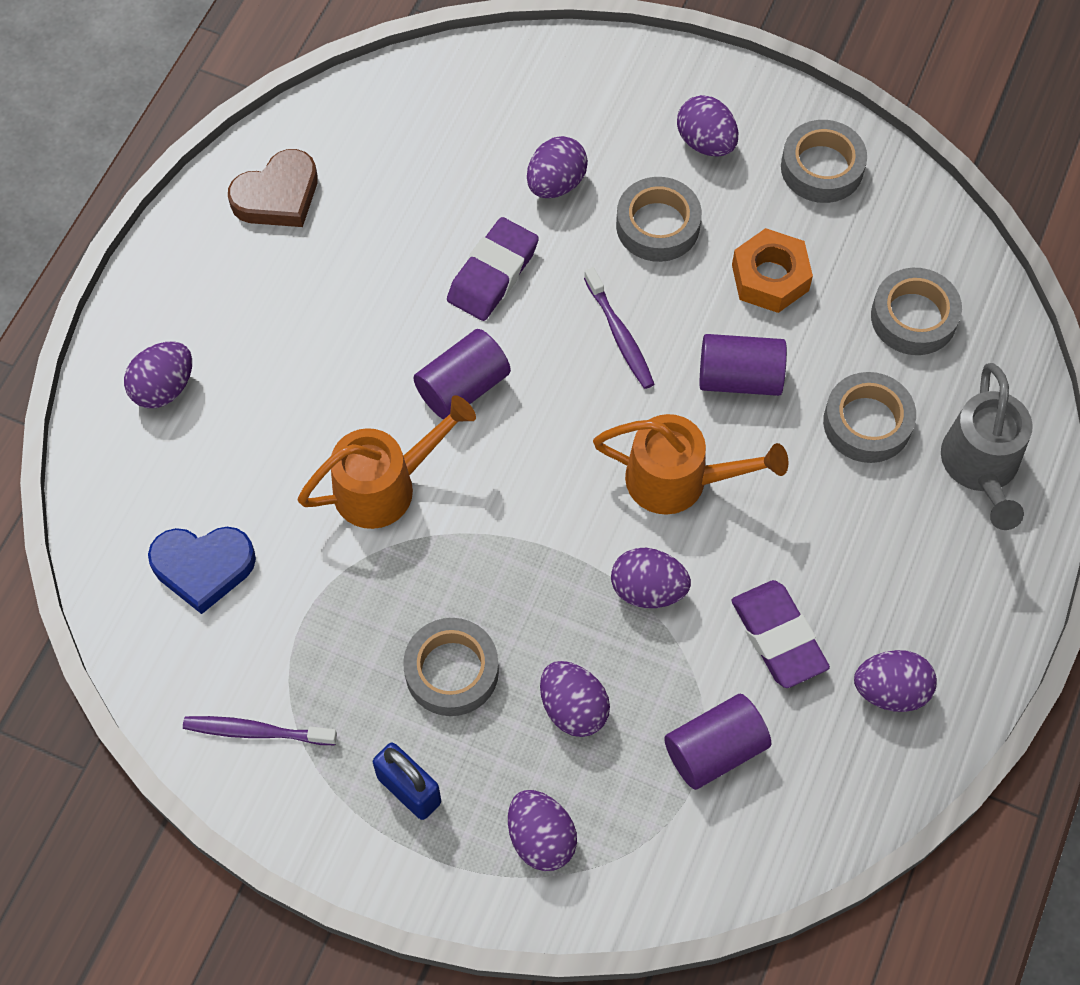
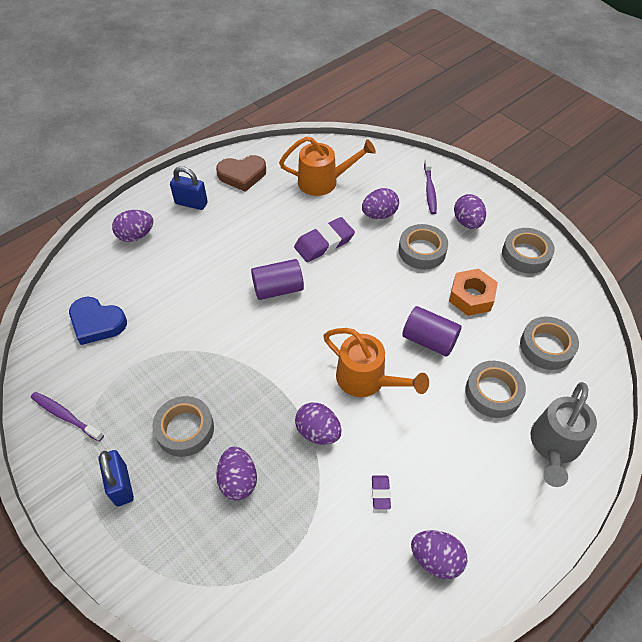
camera: 25 degrees right, 10 degrees down
(221, 287) = (191, 203): none -> blue padlock
(386, 485) = (211, 320): orange watering can -> orange watering can (324, 181)
(541, 838) = (175, 550): purple egg -> none
(620, 335) = (374, 294): purple toothbrush -> purple toothbrush (429, 190)
(715, 750) = (307, 545): purple cylinder -> none
(778, 637) = (380, 493): purple eraser -> purple eraser, size x0.49

